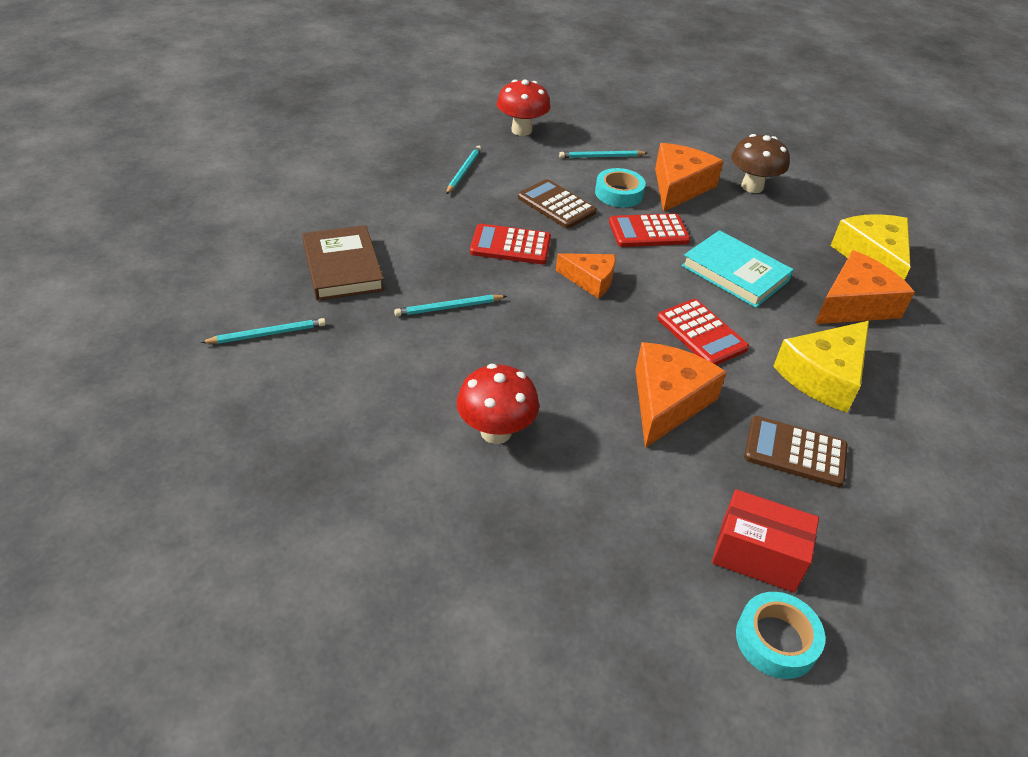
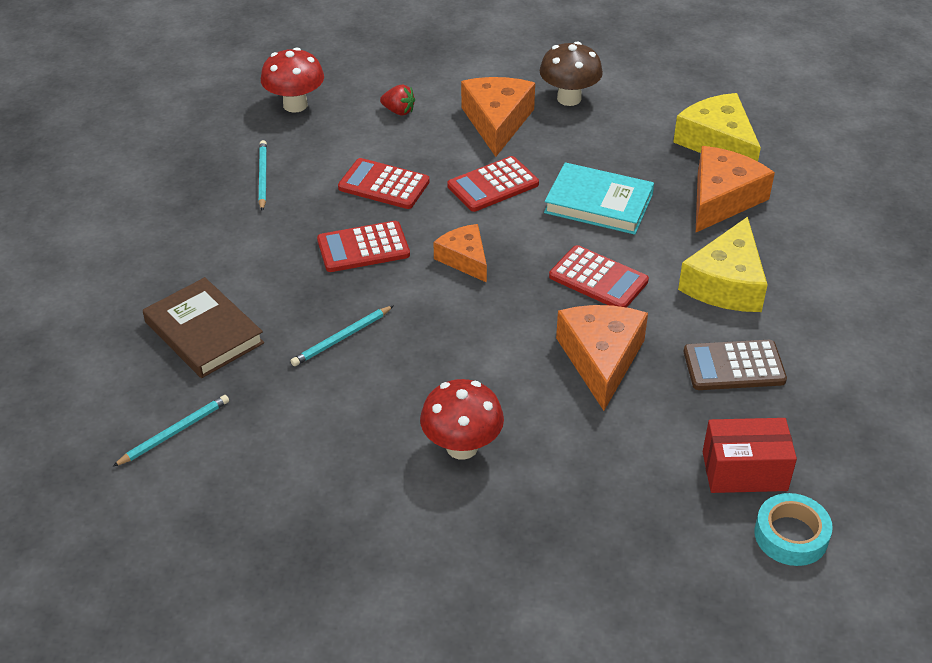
camera: 20 degrees left, 0 degrees up
(556, 205) = (384, 185): brown calculator -> red calculator
(590, 280) = (464, 259): orange cheese -> orange cheese turned 120 degrees counterclockwise
(601, 157) = (398, 111): turquoise pencil -> red strawberry
(619, 193) = (440, 150): turquoise tape -> none

